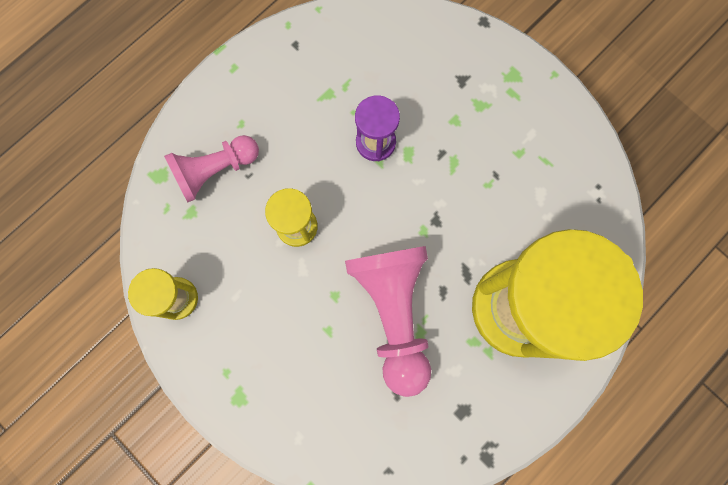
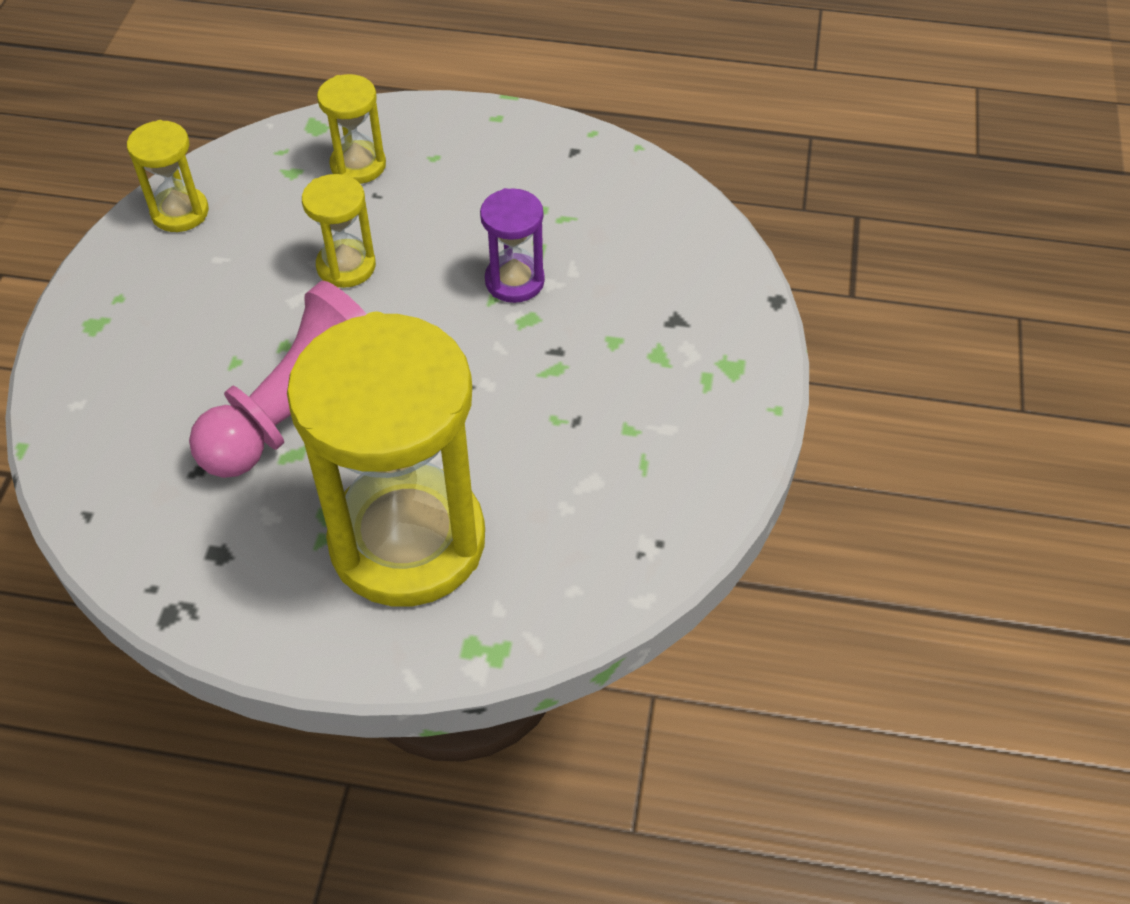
camera: 55 degrees right, 25 degrees down
(215, 171) = (358, 165): pink pawn -> yellow hourglass

